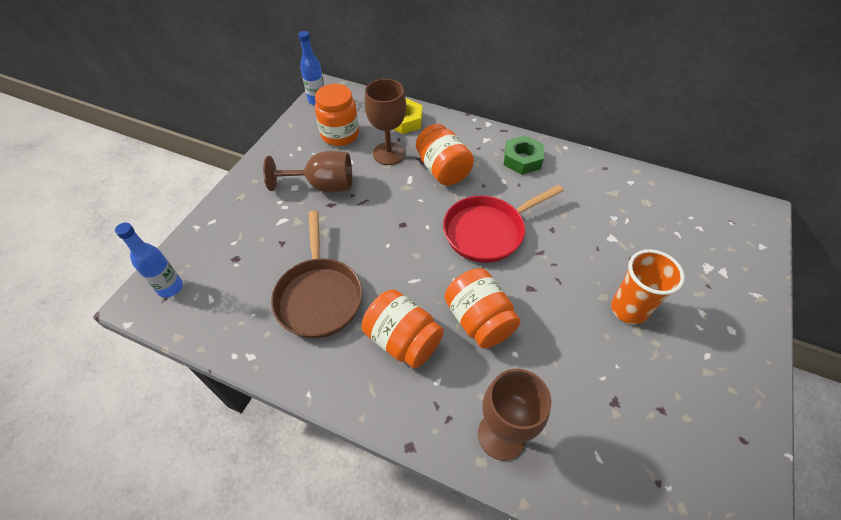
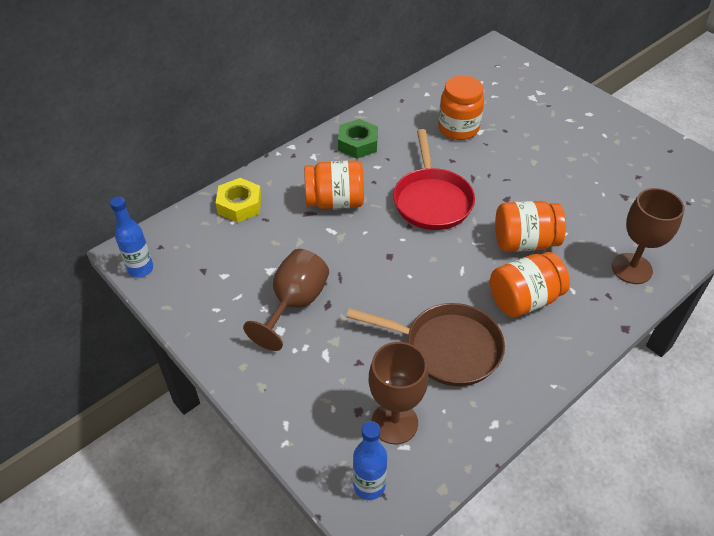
camera: 65 degrees left, 5 degrees down
(340, 134) = (221, 265): orange jar -> orange jar (458, 128)
(388, 153) = (282, 234): brown goblet -> brown goblet (394, 423)
(628, 309) = (551, 154): orange cup -> none

